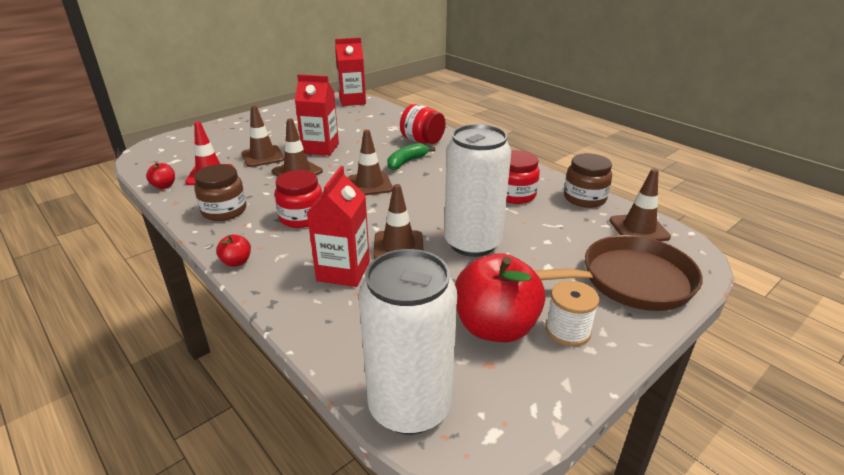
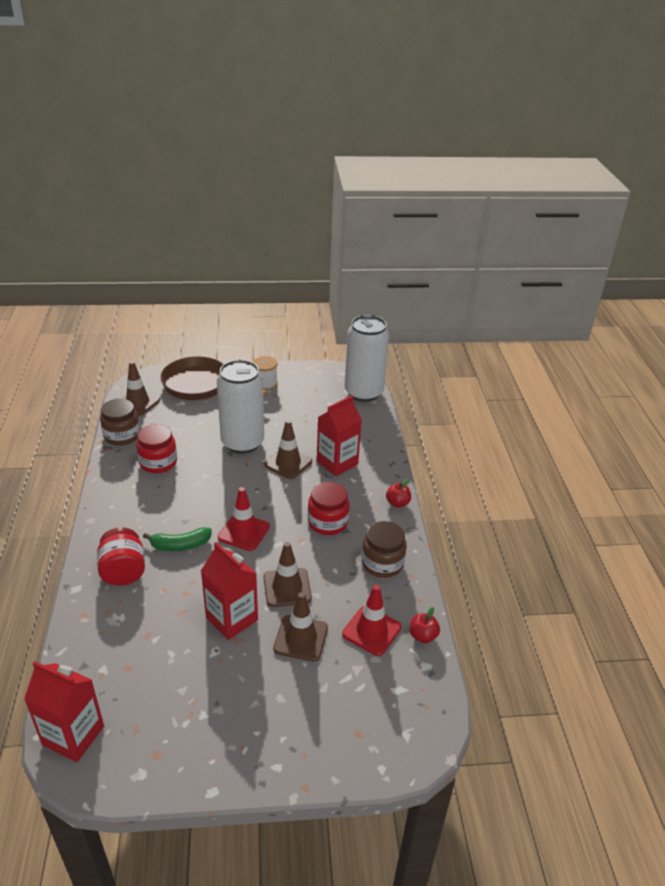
camera: 145 degrees left, 5 degrees up
(369, 184) = (244, 532): brown traffic cone -> red traffic cone
(495, 327) = (294, 399): red apple -> none

